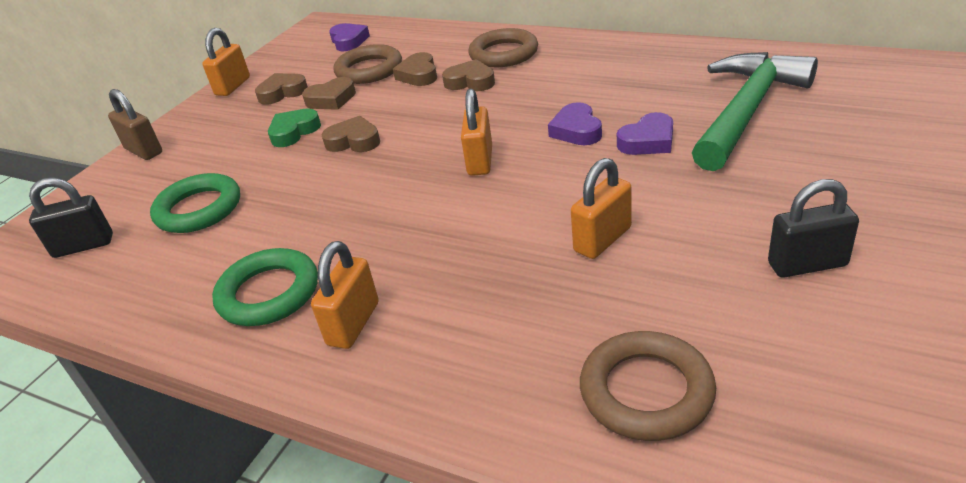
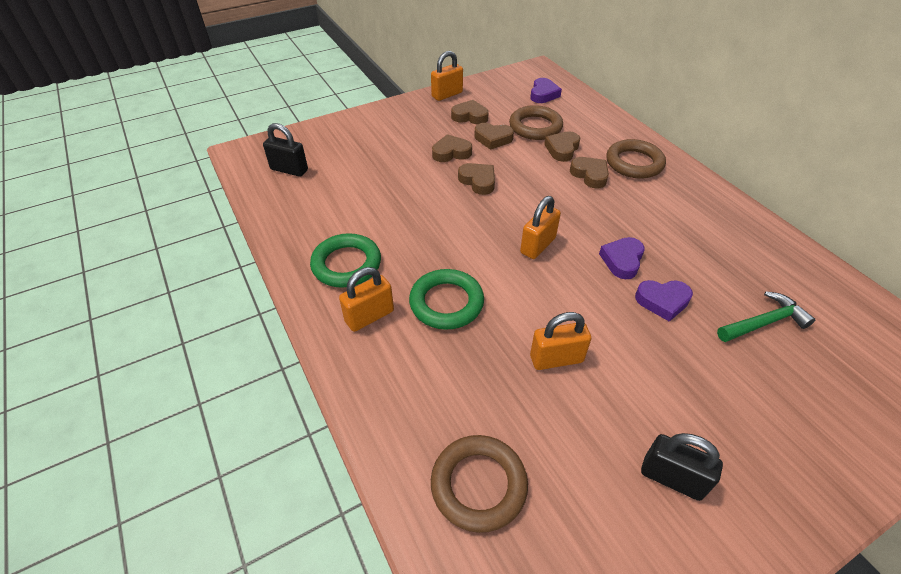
camera: 30 degrees right, 10 degrees up
(144, 151) = (364, 118): brown padlock -> none
(199, 209) = (359, 180): green ring -> green ring (446, 303)
(294, 132) = (451, 153): green heart -> brown heart
(747, 111) = (764, 322): green hammer -> green hammer, size x0.54

